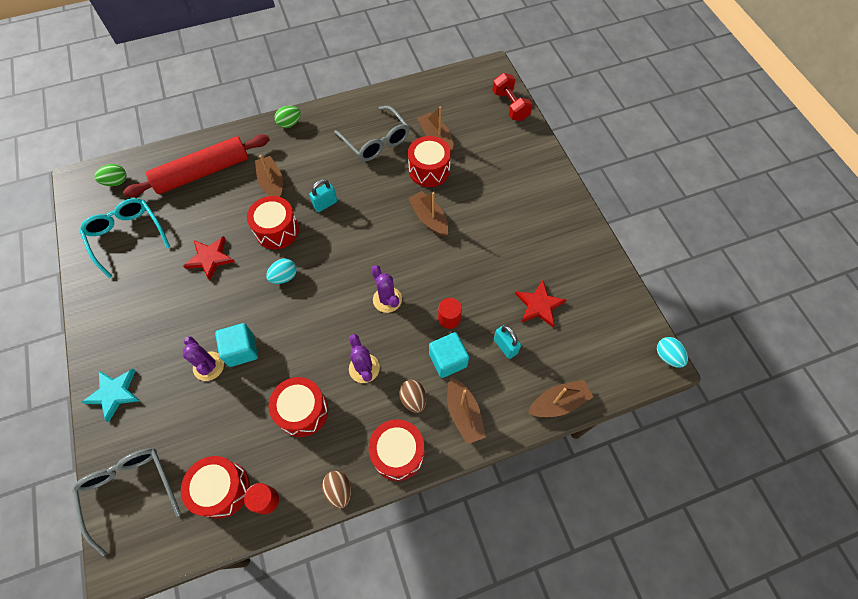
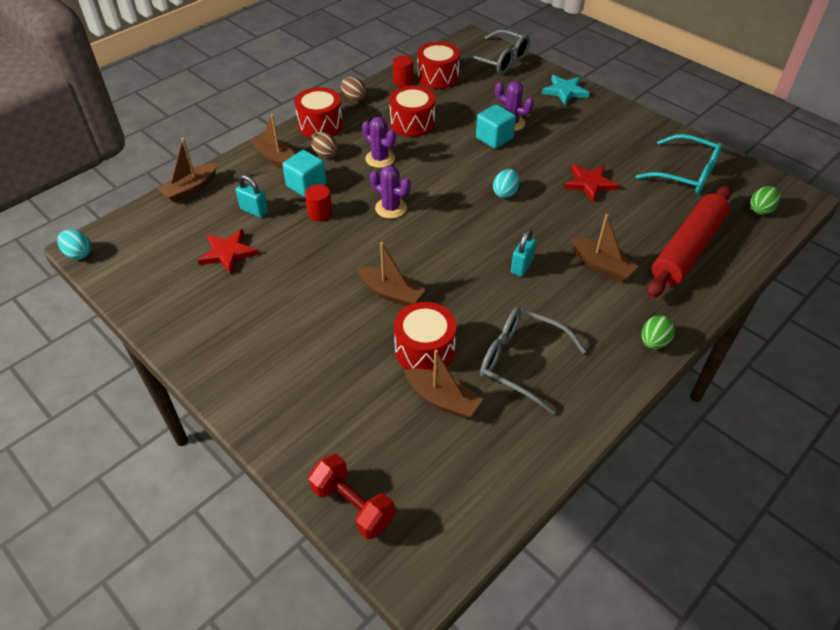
camera: 155 degrees right, 15 degrees down
(277, 230) = (549, 225): red drum -> none

